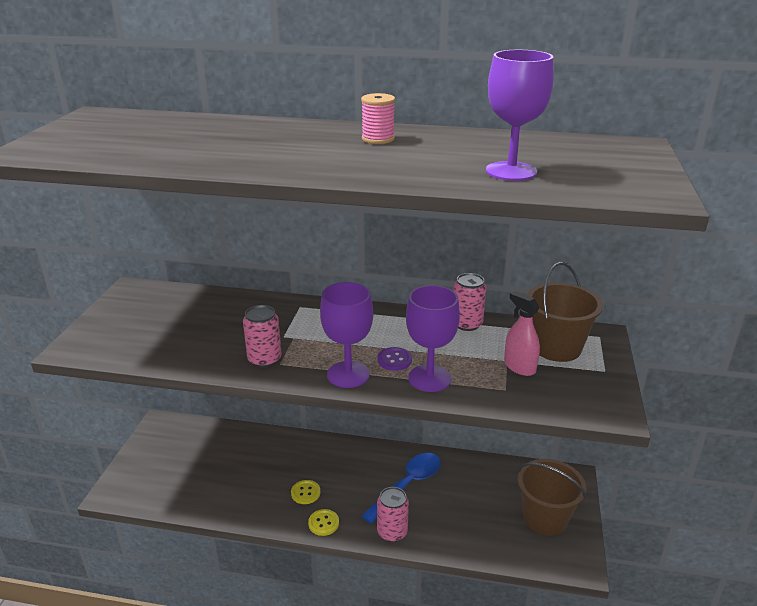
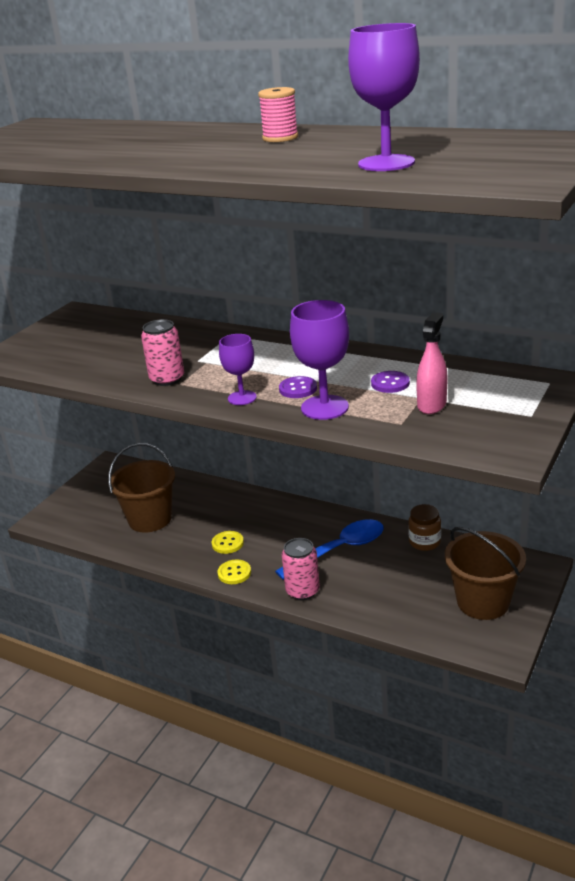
camera: 20 degrees right, 0 degrees up
(348, 374) = (242, 398): purple goblet -> purple goblet, size x0.63
(467, 324) = (399, 361): pink can -> none
(472, 347) = (390, 383): none -> purple button
(475, 467) = (424, 542): none -> brown jar
(519, 367) = (431, 405): pink spray bottle -> pink spray bottle turned 45 degrees clockwise
(556, 347) = (488, 390): brown bucket -> brown bucket (150, 519)

